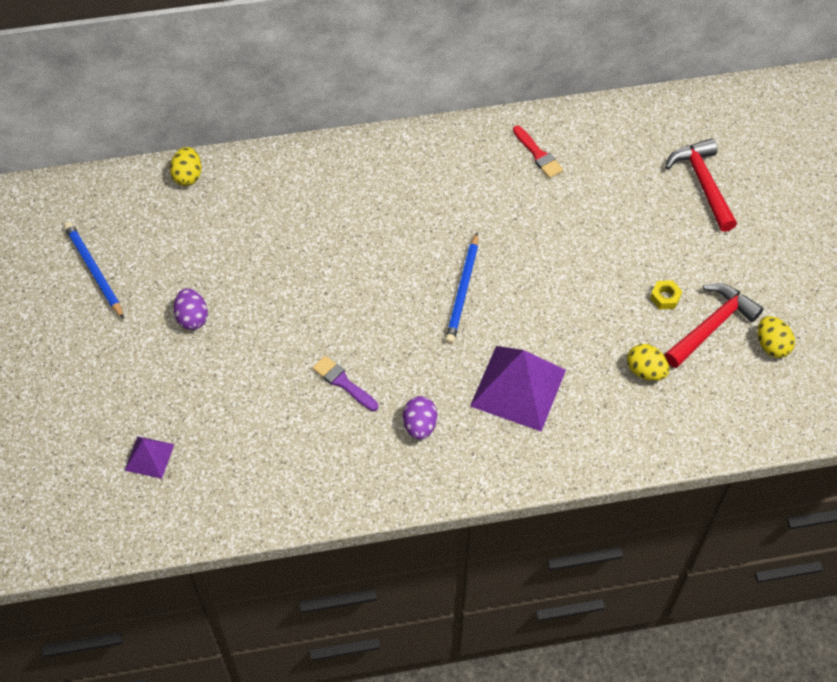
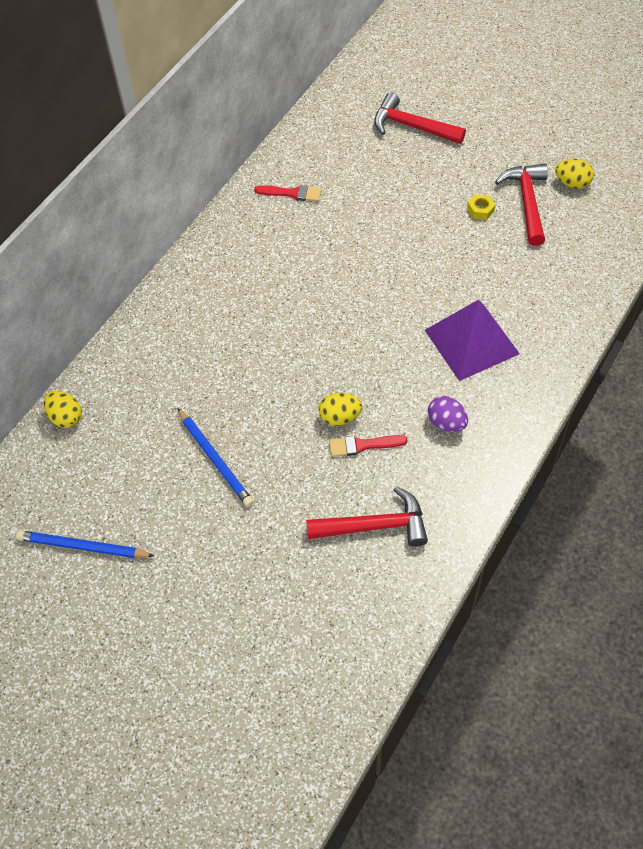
camera: 45 degrees left, 0 degrees up
(149, 457) = (301, 627): purple pyramid -> none
(192, 318) = (202, 506): purple egg -> none
(278, 443) = (375, 526): none -> red hammer
(343, 382) = (363, 445): purple brush -> red brush
(463, 291) = (359, 316): blue pencil -> blue pencil (215, 459)
(645, 371) = (527, 262): yellow egg -> yellow egg (340, 417)

